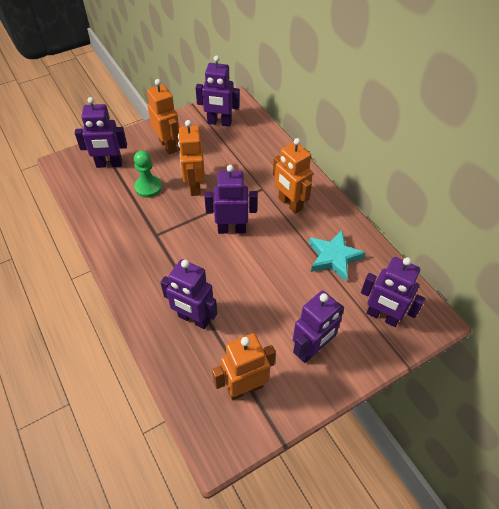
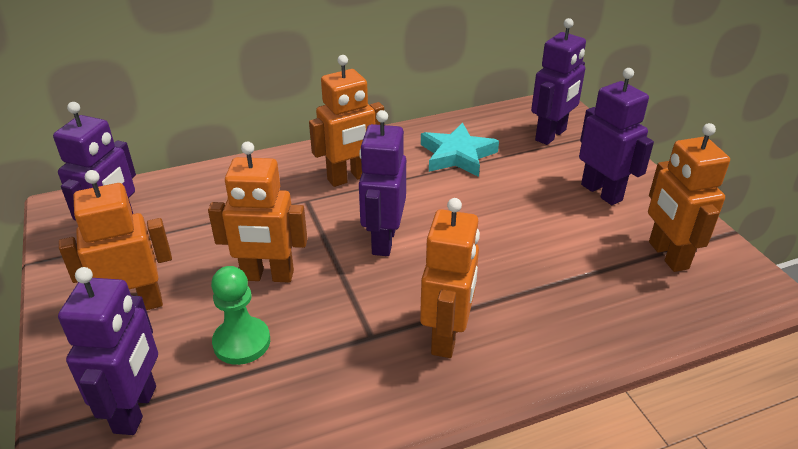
camera: 80 degrees left, 15 degrees down
(157, 266) = (447, 337): none -> orange robot
(193, 319) = (557, 298): purple robot -> none

